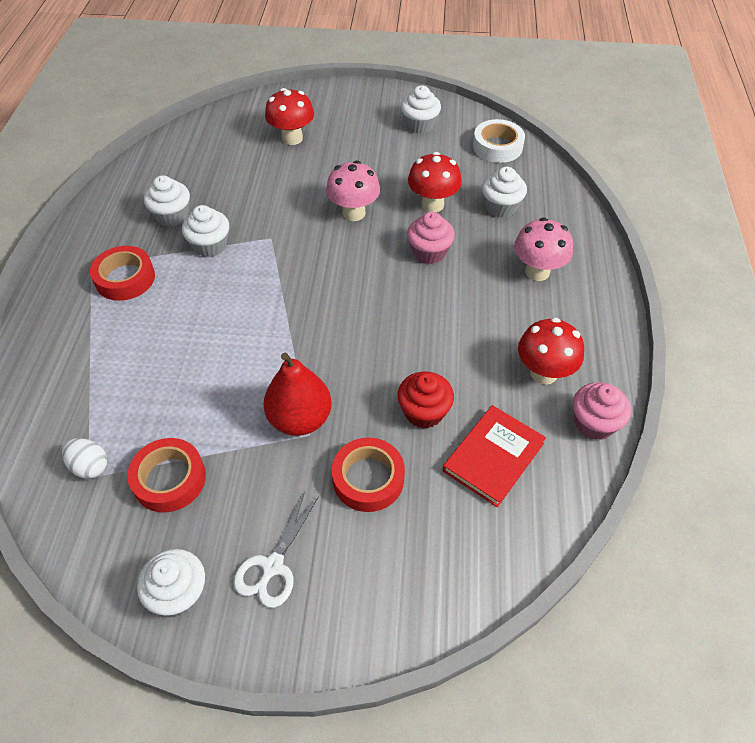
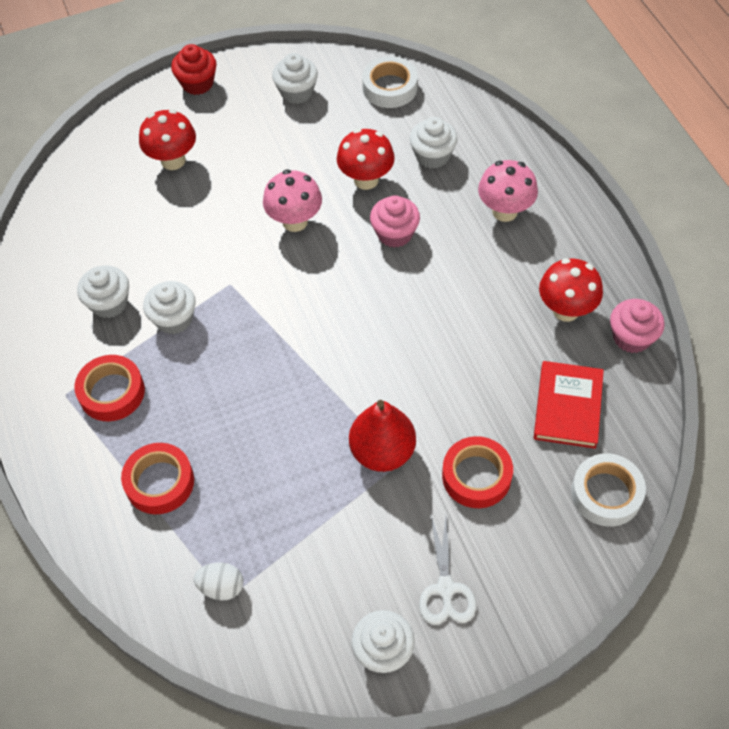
camera: 25 degrees left, 5 degrees up
(169, 479) = (304, 562): red tape -> red tape (159, 482)
(424, 412) = (486, 394): red cupcake -> red cupcake (197, 83)
(482, 554) = (606, 493): none -> white tape

